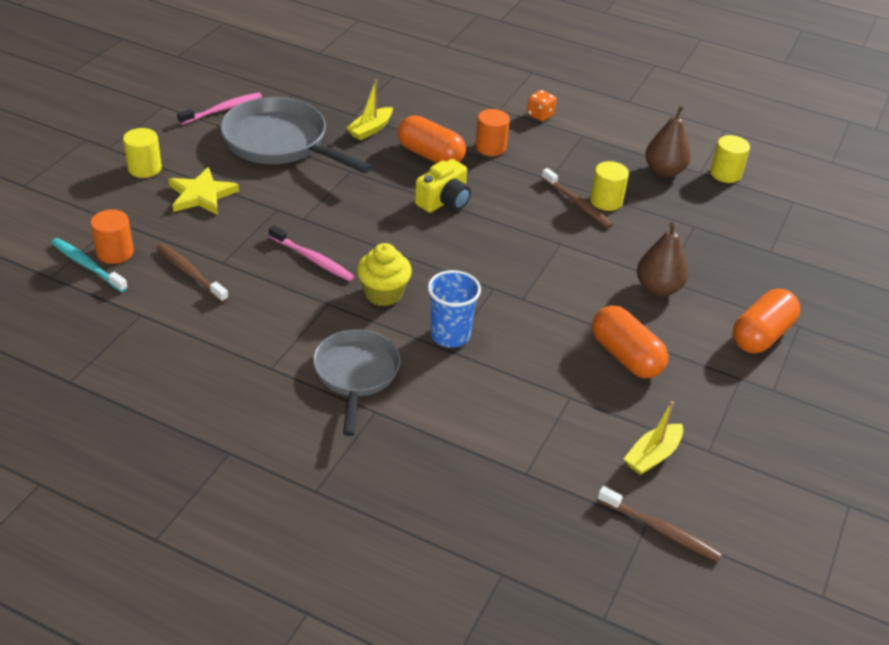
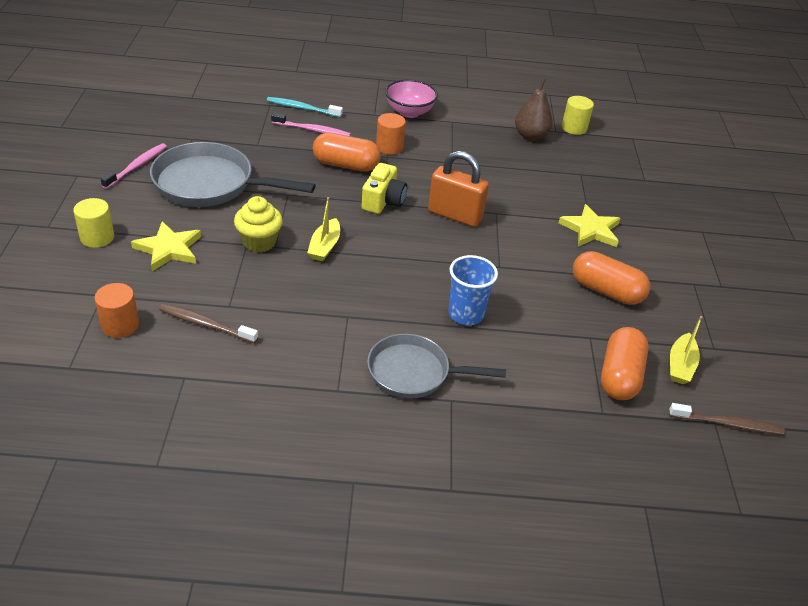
camera: 25 degrees left, 0 degrees up
(87, 266) = (101, 346): turquoise toothbrush -> turquoise toothbrush (302, 108)
(312, 259) = (307, 280): pink toothbrush -> pink toothbrush (312, 130)
(356, 374) = (414, 372): grey pan -> grey pan turned 60 degrees counterclockwise
(370, 129) = (281, 154): yellow boat -> yellow boat (325, 246)
(383, 294) = (388, 294): yellow cupcake -> yellow cupcake (259, 242)
(512, 234) = (455, 215): none -> orange padlock
(540, 115) = (409, 112): orange dice -> pink bowl
(577, 203) = (486, 177): brown toothbrush -> none
(606, 201) = (506, 170): yellow cylinder -> none
(658, 288) = (590, 230): brown pear -> yellow star
(761, 335) = (684, 246): orange capsule -> orange capsule (619, 376)

